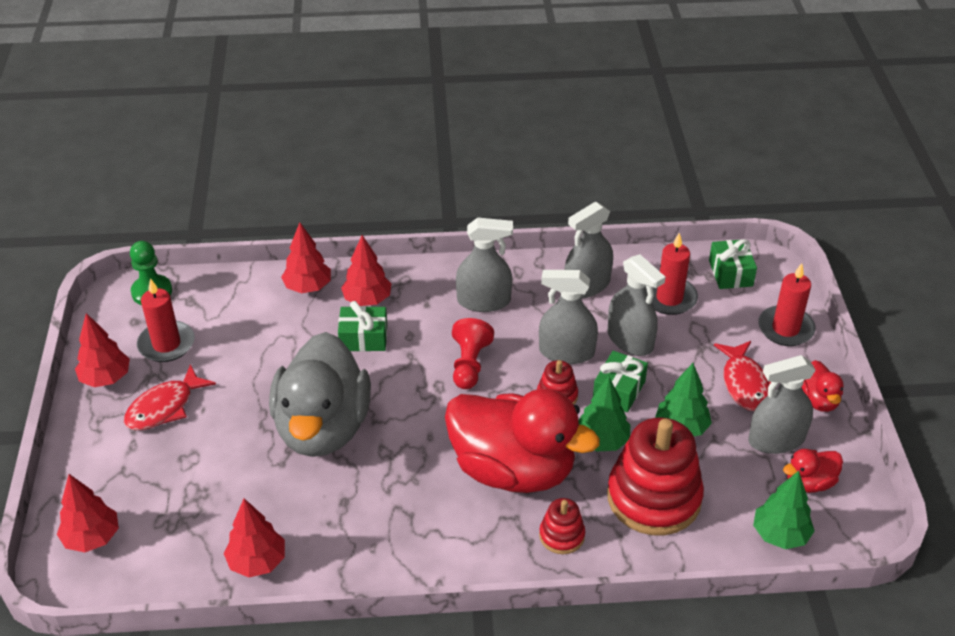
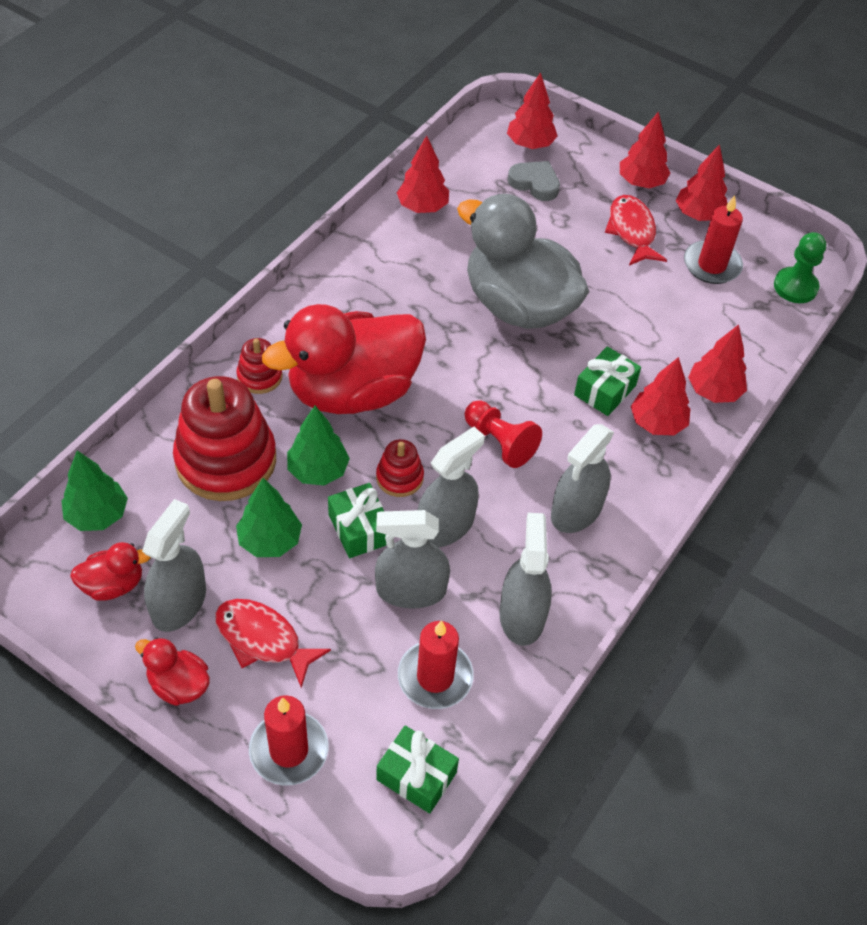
camera: 125 degrees right, 10 degrees up
(89, 433) = (641, 182): none -> red tree
(152, 502) = (535, 183): none -> grey heart
(809, 483) = (113, 584): red duck -> red duck turned 60 degrees clockwise

